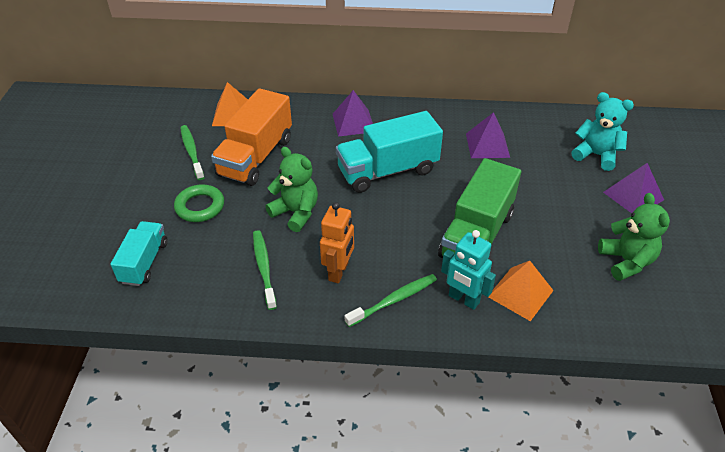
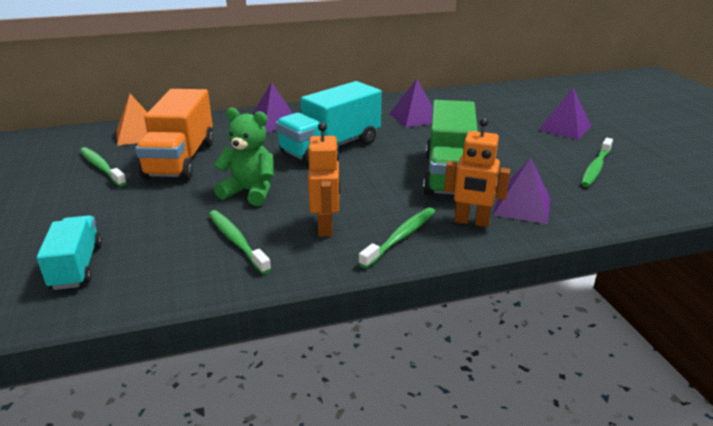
camera: 20 degrees left, 15 degrees down
(200, 207) = (131, 207): green ring -> none
(463, 299) = (471, 222): turquoise robot -> orange robot
(520, 293) = (522, 206): orange pyramid -> purple pyramid
(596, 155) = (513, 109): turquoise teddy bear -> none
(626, 261) = (595, 168): green teddy bear -> green toothbrush

